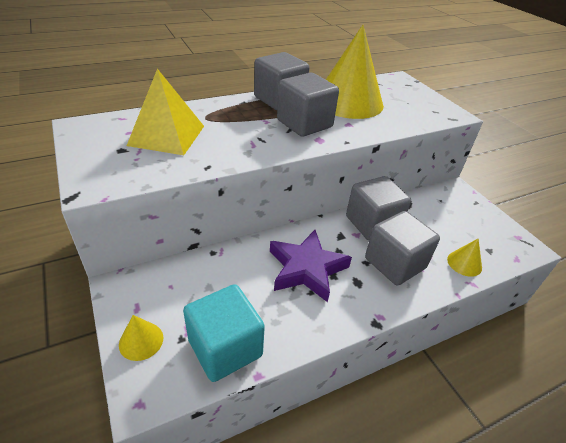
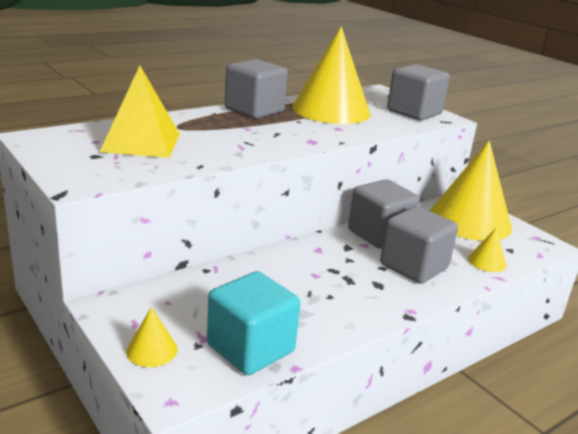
camera: 10 degrees left, 15 degrees down
(304, 124) = (290, 129): grey cube -> grey cube (414, 112)
(306, 269) = (319, 277): purple star -> none
(458, 213) = (469, 220): none -> yellow cone

